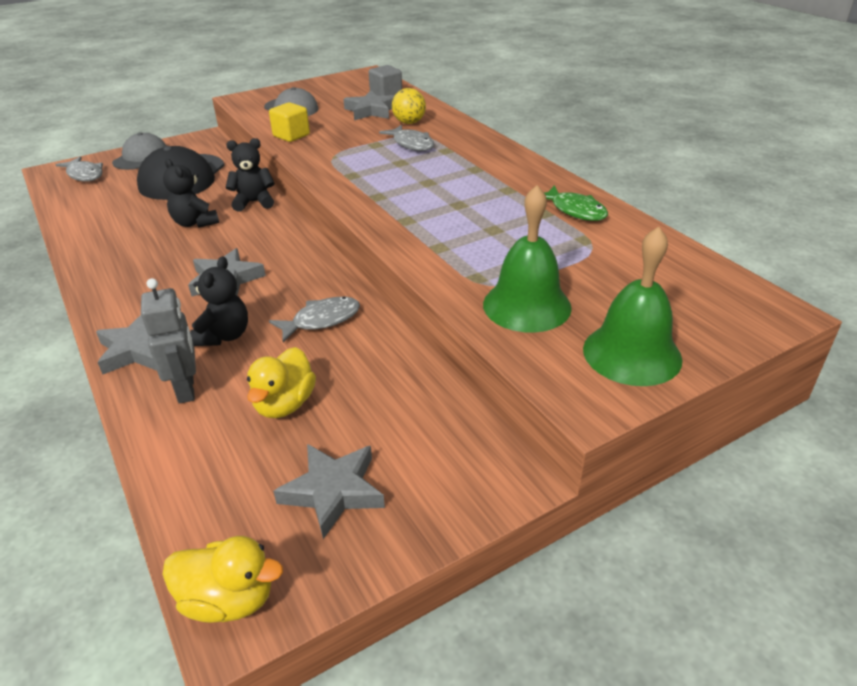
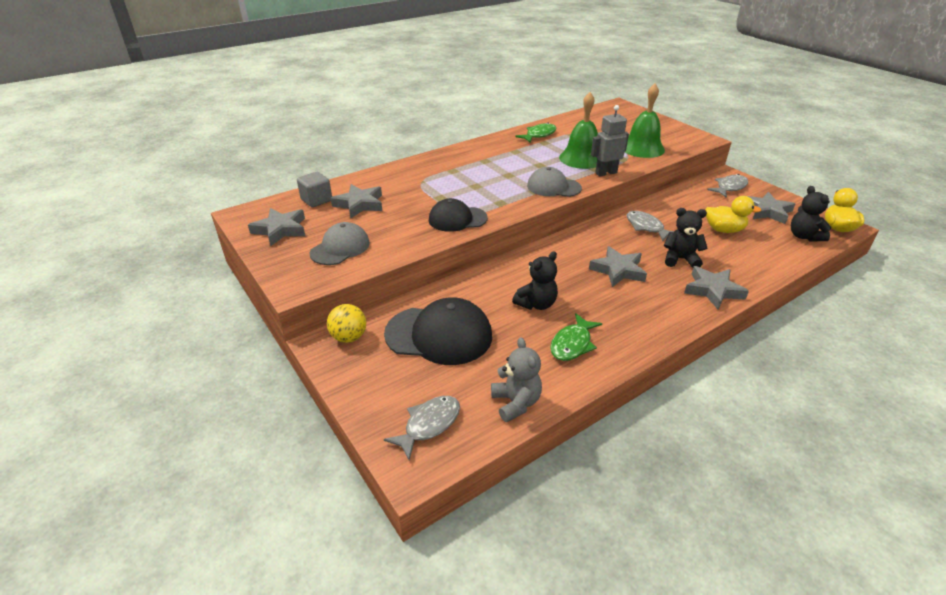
camera: 95 degrees left, 0 degrees up
(74, 206) = (516, 403): none -> grey teddy bear
(121, 237) = (572, 344): none -> green fish
(141, 157) = (378, 385): grey cap -> grey cap (553, 187)
(186, 389) = (735, 263): grey robot -> grey robot (606, 173)
(254, 202) = (493, 278): black teddy bear -> black teddy bear (804, 236)
(291, 135) = (417, 238): yellow cube -> none
(322, 153) = (457, 219): none -> black cap
(334, 87) = (280, 230): none -> grey star
(409, 122) = (393, 186): yellow ball -> yellow ball (349, 337)
(411, 144) = (440, 183): grey fish -> grey fish (729, 187)
(632, 353) = (666, 130): green bell -> green bell (581, 158)

